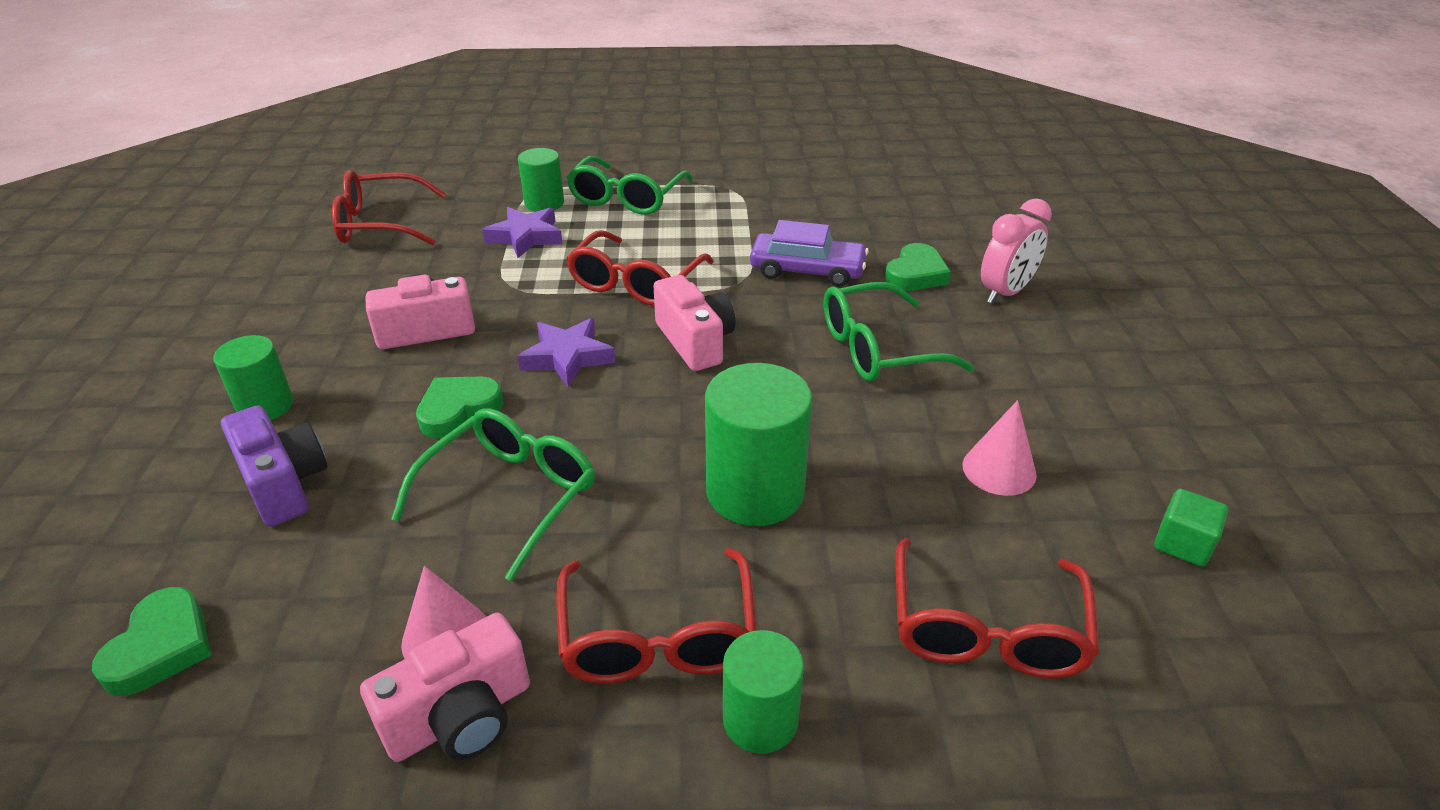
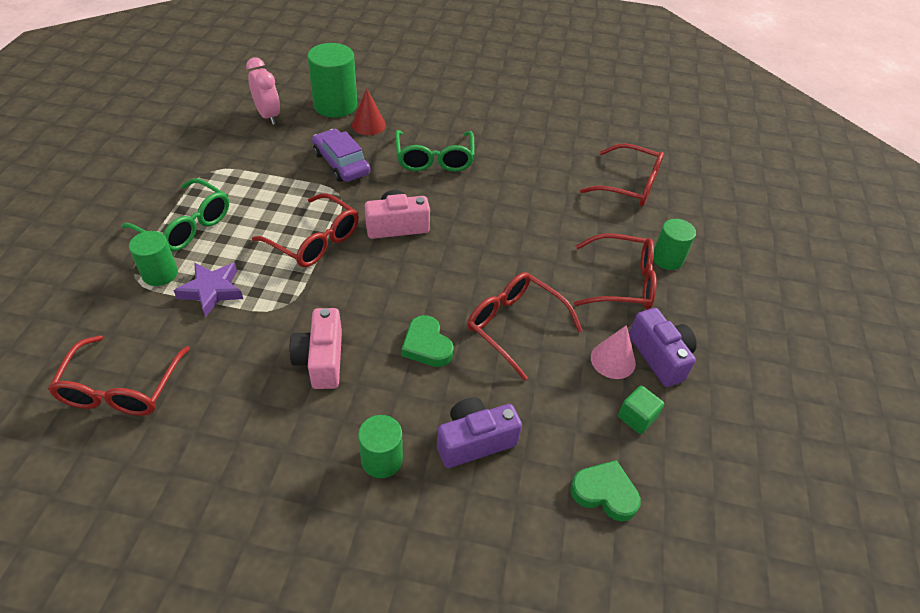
camera: 80 degrees left, 10 degrees up
(461, 716) = (660, 356): pink camera -> purple camera
(510, 496) = (515, 326): green glasses -> red glasses
(567, 357) = (389, 286): purple star -> none
(755, 491) = (535, 230): green cylinder -> green cylinder (335, 105)
(807, 270) = (341, 163): purple car -> purple car turned 60 degrees counterclockwise
(915, 274) = (368, 125): green heart -> red cone
(999, 469) = (539, 151): pink cone -> none
(1005, 293) = (403, 101): pink clock -> pink clock (268, 116)
(1182, 544) = (594, 121): green cube -> green cube (637, 417)

